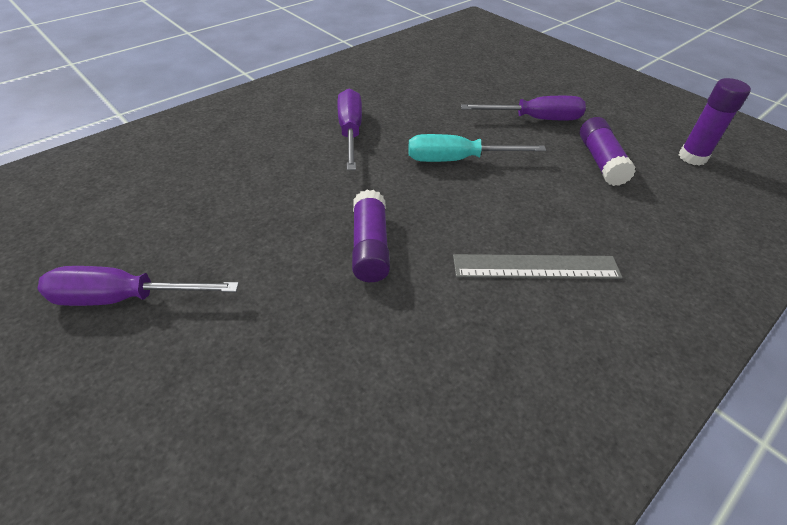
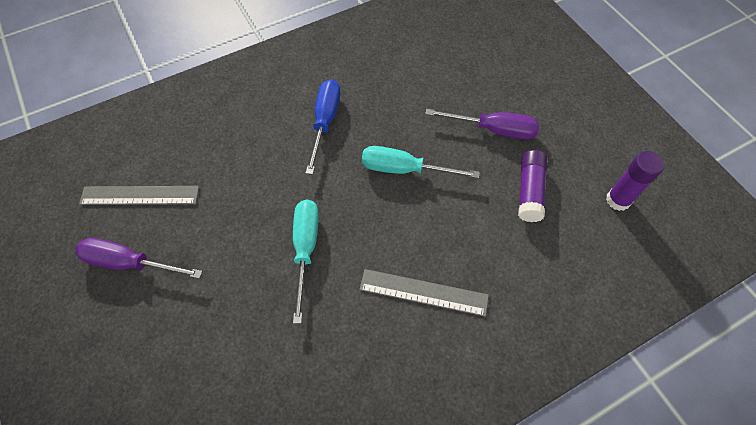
camera: 15 degrees right, 15 degrees up
(129, 223) = (140, 195): none -> grey ruler
(350, 132) = (325, 122): purple screwdriver -> blue screwdriver
(370, 247) = (305, 249): purple glue stick -> turquoise screwdriver

